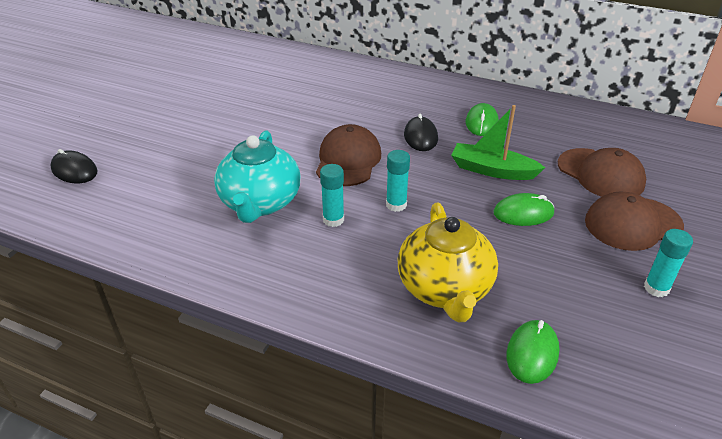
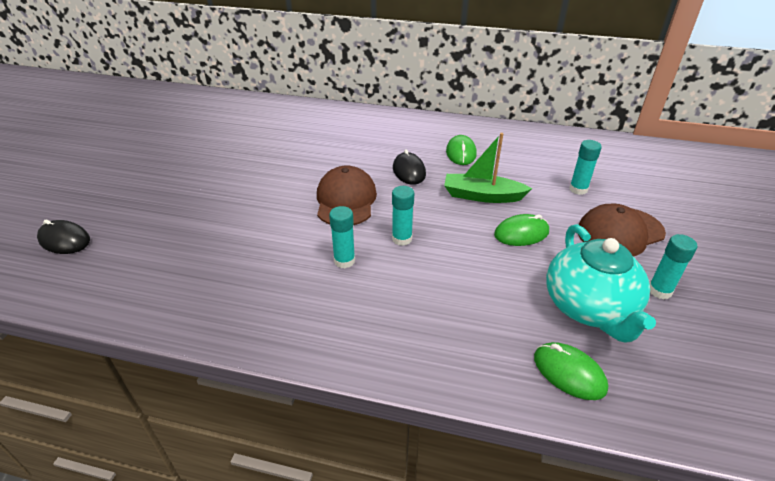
camera: 10 degrees left, 0 degrees up
(260, 203) = (267, 252): turquoise teapot -> turquoise teapot (589, 308)
(445, 289) = (469, 318): yellow teapot -> none
(532, 353) = (569, 373): green mouse -> green mouse turned 60 degrees counterclockwise
(600, 174) = (578, 189): brown cap -> turquoise glue stick

